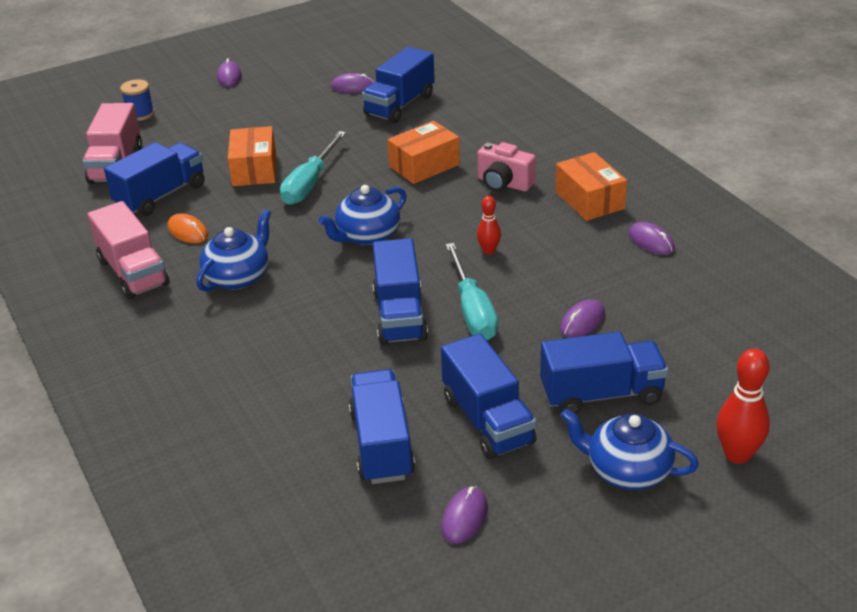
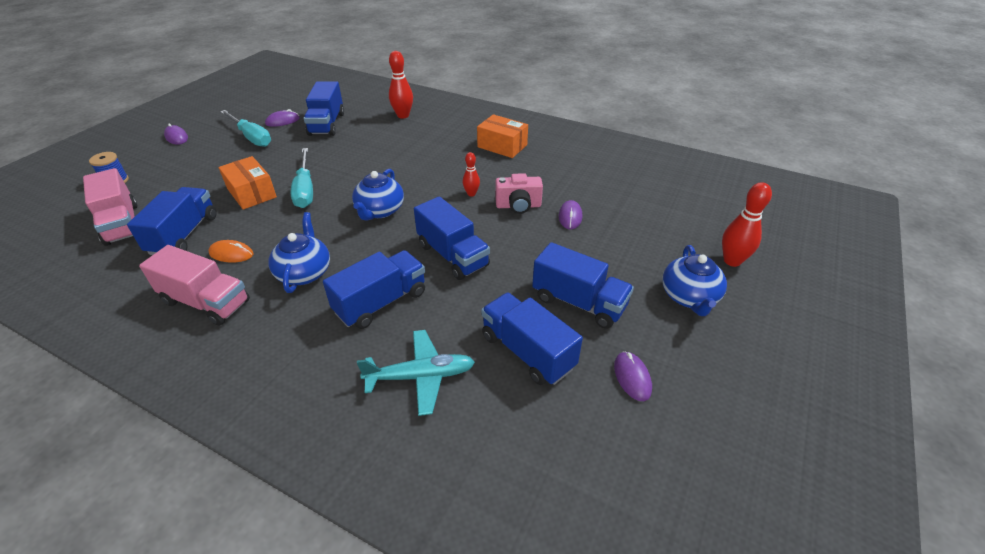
camera: 35 degrees left, 5 degrees up
(260, 421) = (421, 376): none -> turquoise plane
(424, 165) = (378, 155): orange box -> none
(472, 310) = (498, 234): turquoise screwdriver -> turquoise screwdriver (251, 137)
(501, 119) = (403, 115): none -> red bowling pin
(504, 184) = (441, 151): pink camera -> pink camera (518, 206)
(601, 394) = (626, 256): blue truck -> blue truck (381, 302)
(627, 470) = (689, 297): blue teapot -> blue teapot turned 75 degrees counterclockwise
(651, 241) = (560, 158): purple mouse -> none

